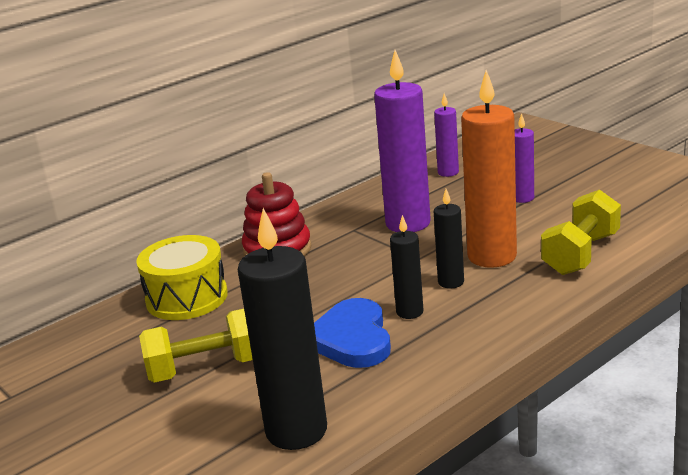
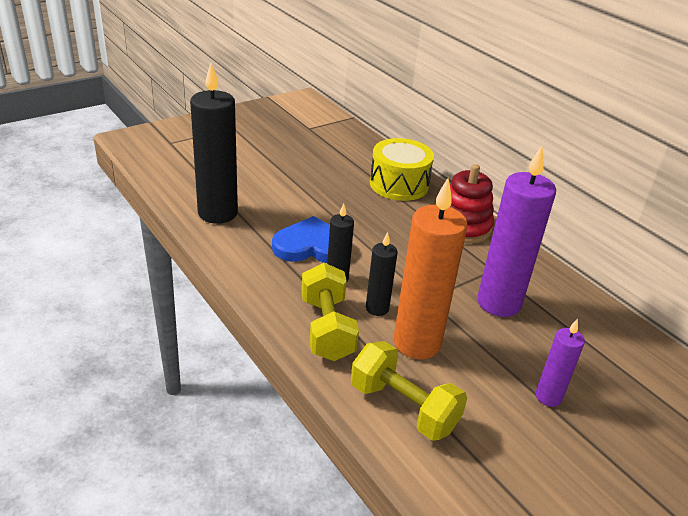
camera: 90 degrees right, 10 degrees up
(206, 368) = (304, 187): yellow dumbbell -> yellow dumbbell (327, 328)
(448, 172) = (624, 352): purple candle -> none

